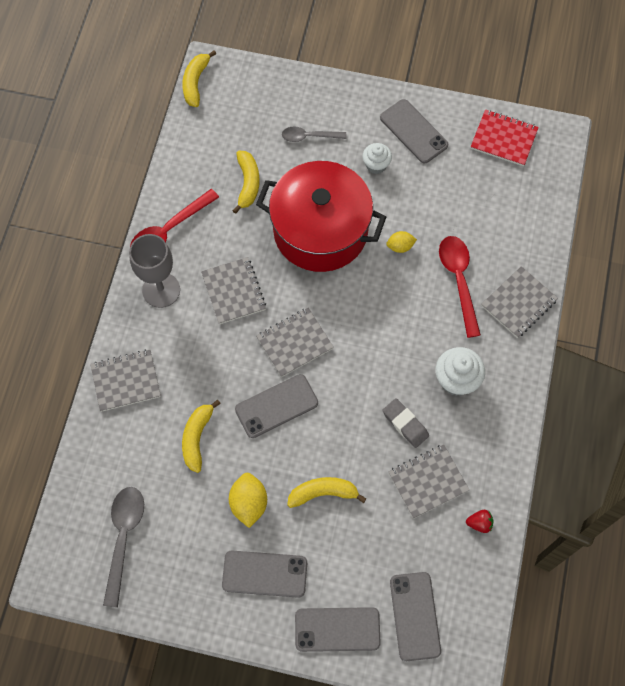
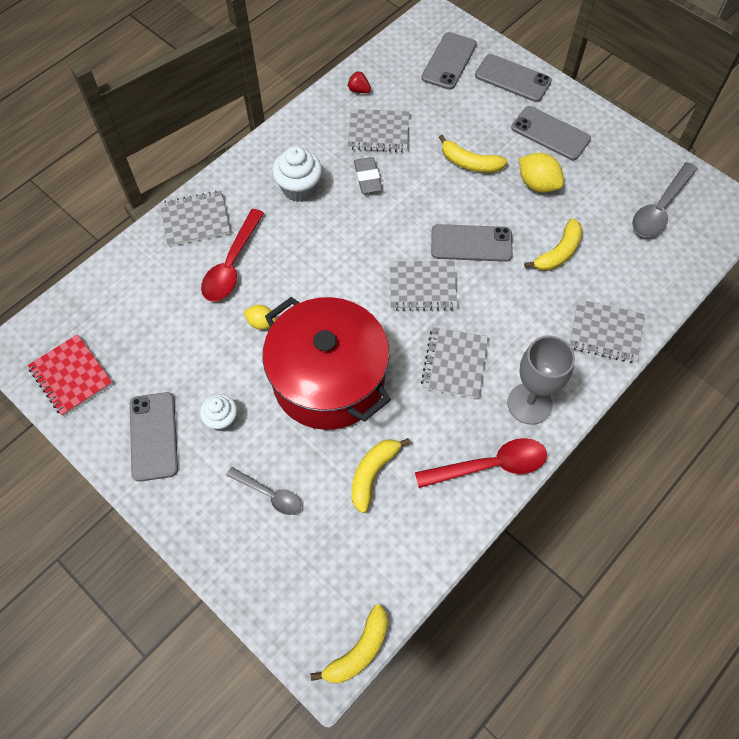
camera: 150 degrees left, 5 degrees down
(249, 503) = (537, 184): yellow lemon -> yellow lemon turned 75 degrees counterclockwise

